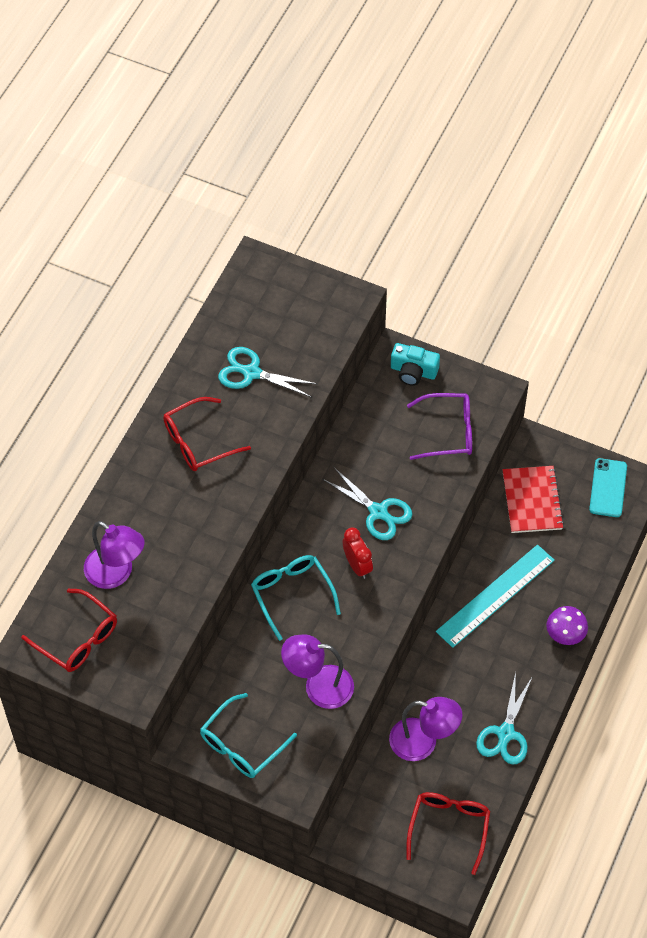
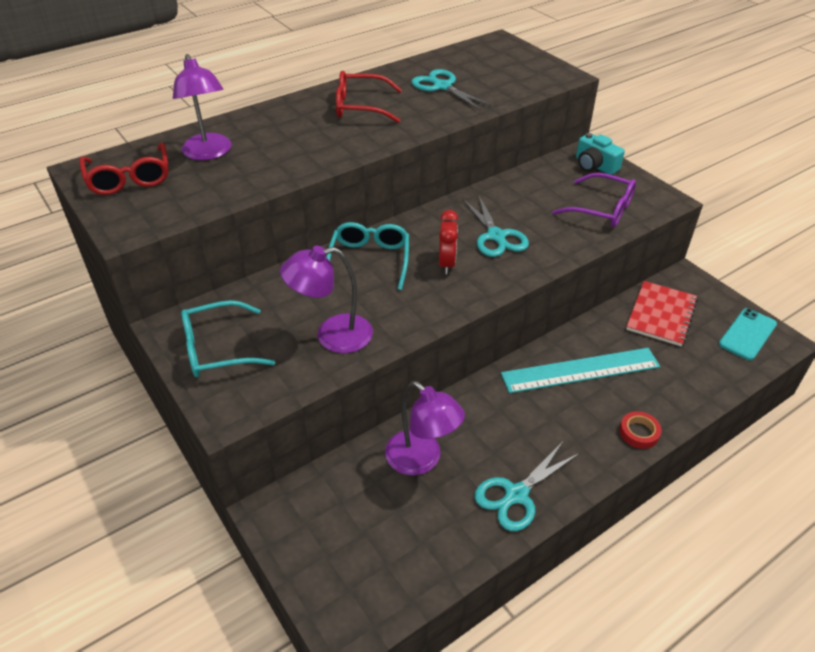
camera: 30 degrees right, 15 degrees down
(318, 686) = (332, 335): purple lamp -> purple lamp turned 45 degrees counterclockwise
(449, 827) = (389, 558): red glasses -> none
(565, 633) = (639, 432): purple mushroom -> red tape

